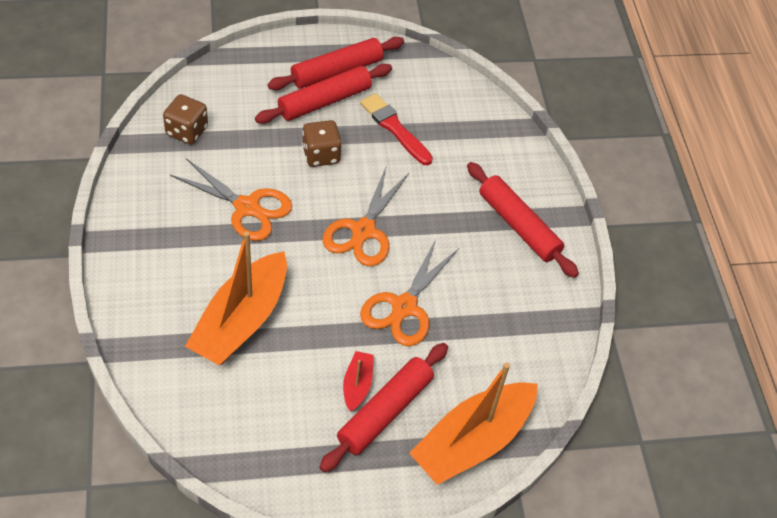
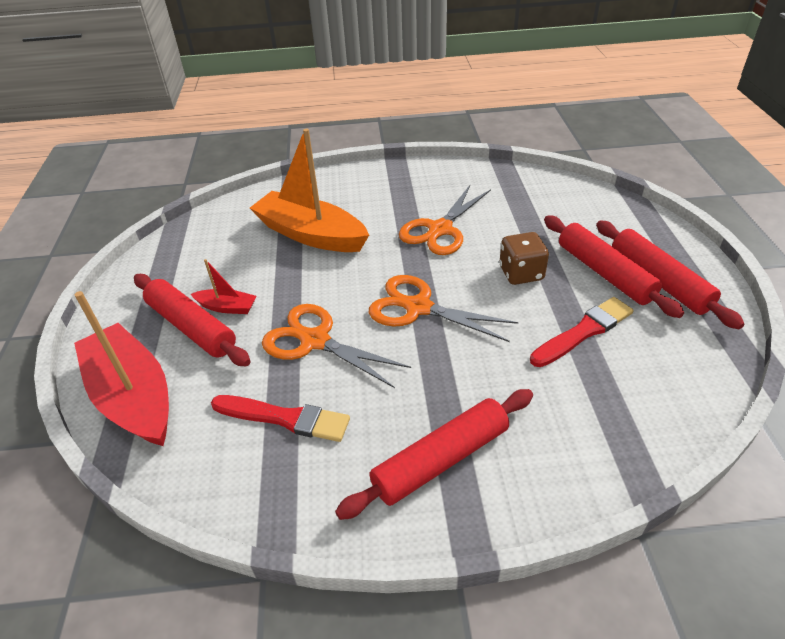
camera: 100 degrees right, 10 degrees down
(187, 131) = (527, 190): brown dice -> none
(472, 441) = (133, 396): orange boat -> red boat
(489, 322) = (284, 418): none -> red brush

